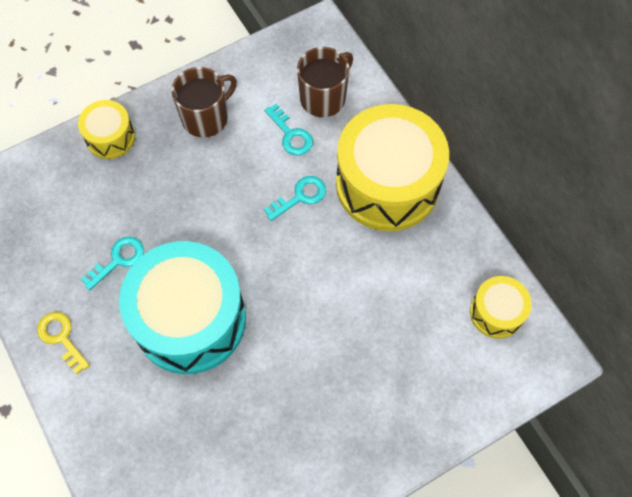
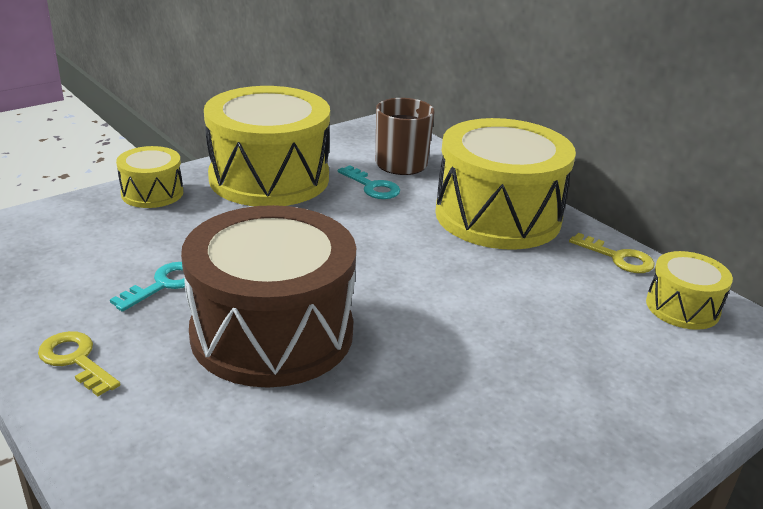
camera: 10 degrees left, 35 degrees down
(190, 319) = (272, 333): turquoise drum -> brown drum
(206, 117) = (269, 178): brown mug -> yellow drum
(300, 197) = (396, 228): turquoise key -> none
(469, 247) = (618, 257): none -> yellow key

